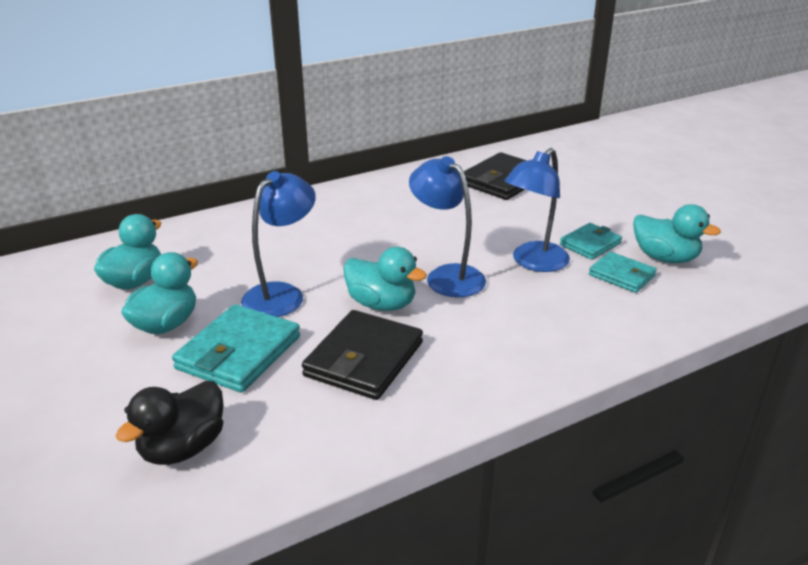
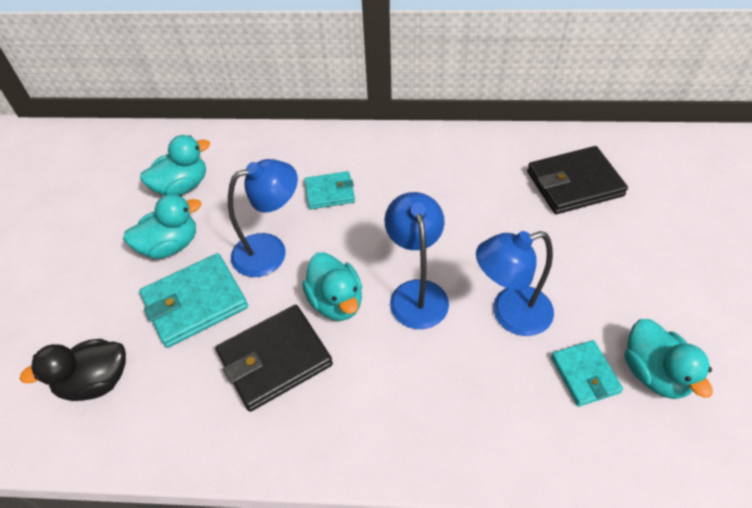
camera: 35 degrees right, 20 degrees up
(590, 244) = (589, 315): turquoise wallet -> turquoise wallet (330, 192)

